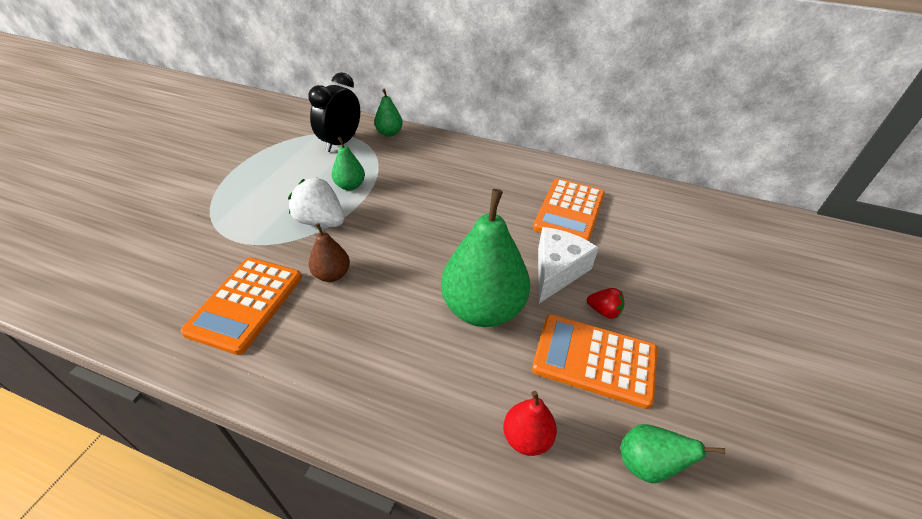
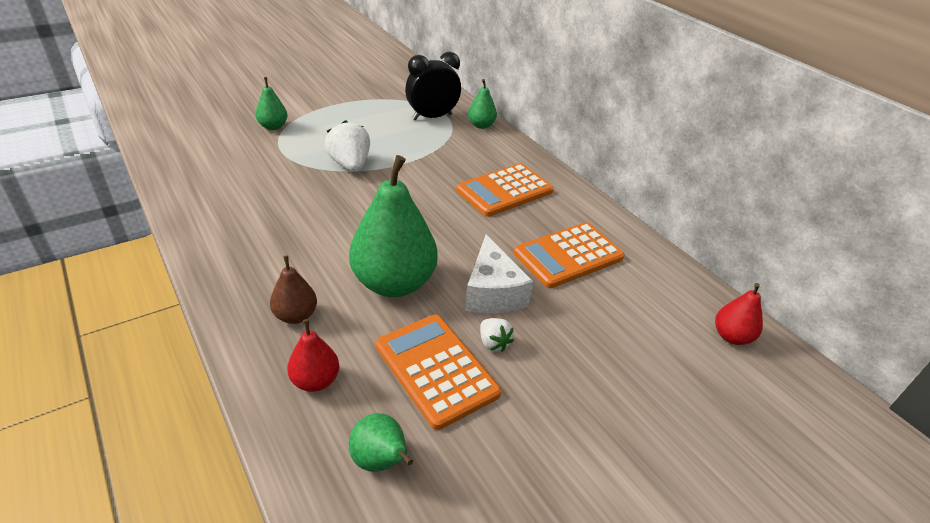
camera: 35 degrees right, 5 degrees down
(246, 304) = (242, 192): orange calculator -> orange calculator (504, 191)
(332, 274) = (315, 203): brown pear -> brown pear (296, 315)
(350, 186) = (401, 150): green pear -> green pear (273, 127)
(557, 271) = (492, 292): white cheese -> white cheese turned 105 degrees clockwise
(604, 311) = (493, 343): red strawberry -> white strawberry
(713, 215) = (731, 336): none -> red pear

